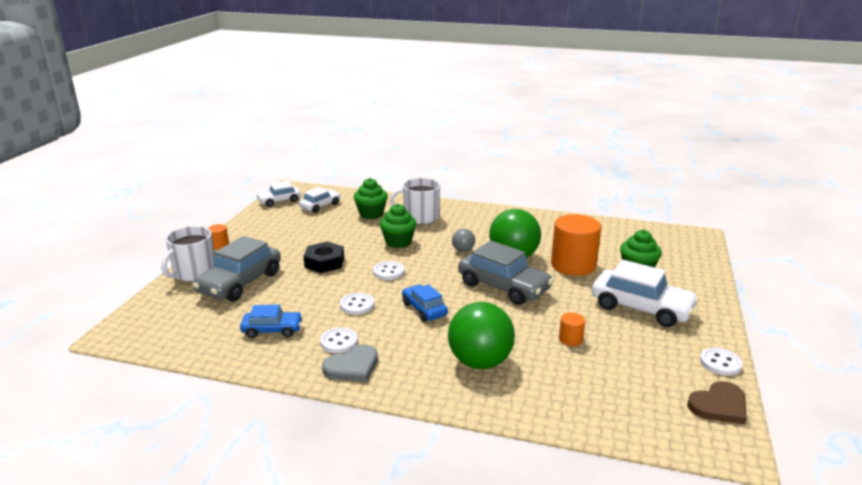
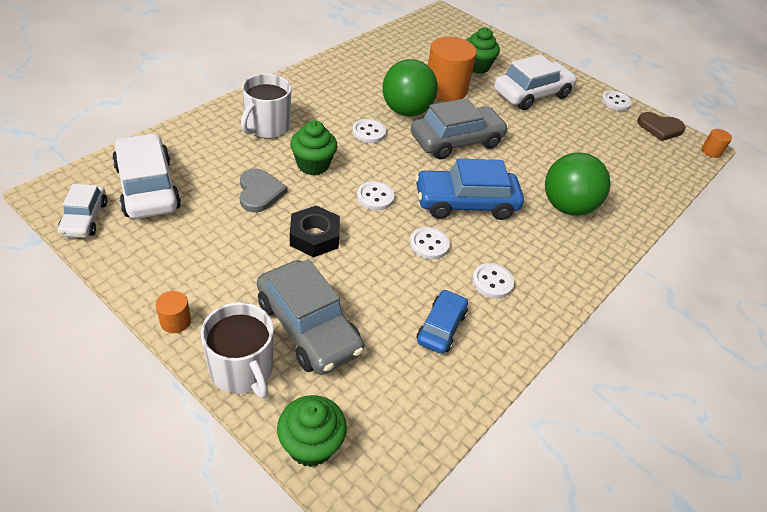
camera: 70 degrees left, 20 degrees up
(320, 206) = (147, 187): white car -> white car, size x1.74
(352, 366) = (539, 287): grey heart -> grey heart (259, 192)
(371, 214) = (219, 156): green cupcake -> green cupcake (311, 445)
(424, 309) = (465, 203): blue car -> blue car, size x1.74
(463, 250) = (368, 132): grey ball -> white button
(570, 339) = (557, 147): orange cylinder -> orange cylinder (711, 151)
(719, 405) = (660, 128): brown heart -> brown heart turned 105 degrees clockwise

